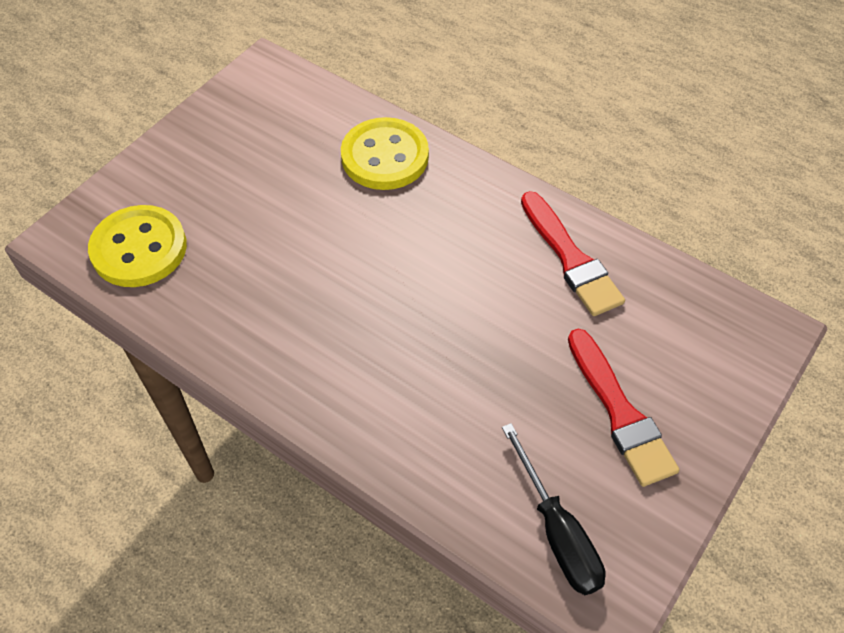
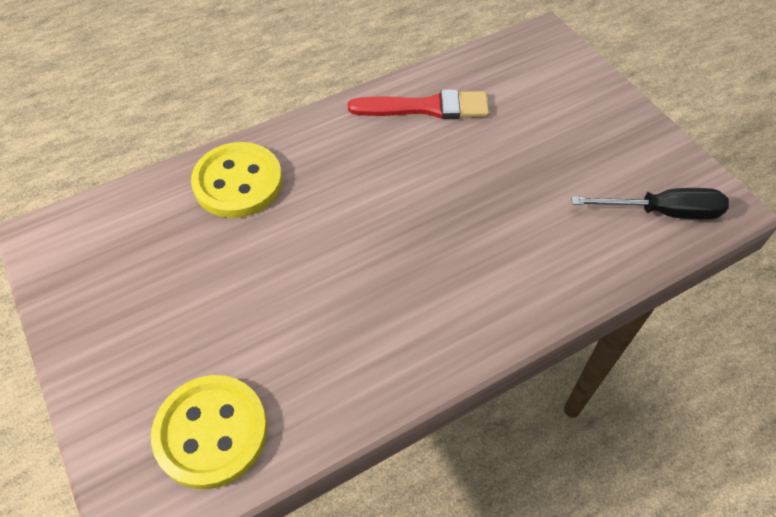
camera: 65 degrees left, 0 degrees up
(620, 413) = (577, 137): red brush -> none

